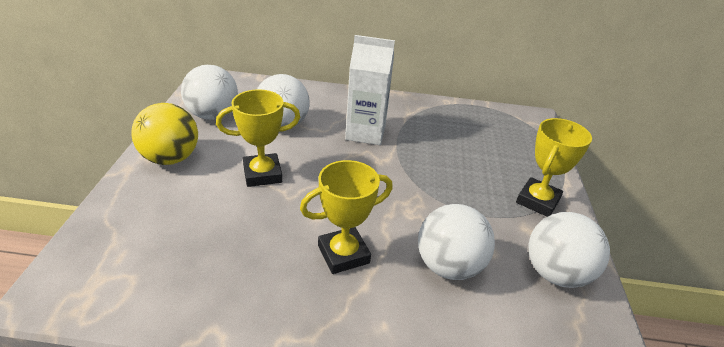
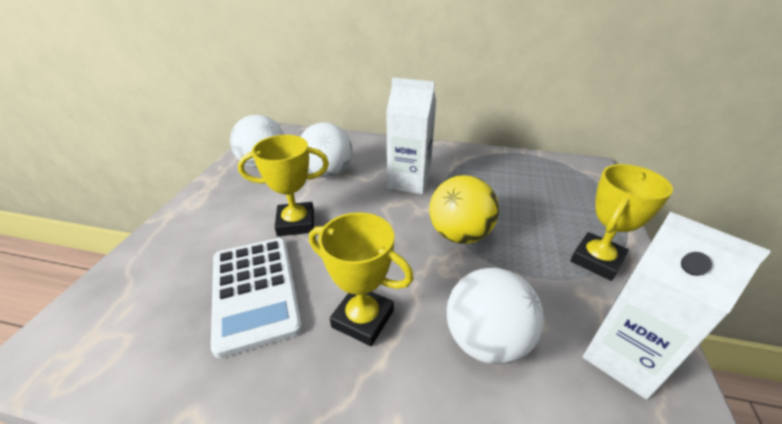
camera: 10 degrees right, 0 degrees up
(170, 158) = (211, 205): yellow ball -> yellow ball (459, 235)
(240, 236) = (255, 291): none -> white calculator
(343, 254) = (363, 319): yellow trophy -> yellow trophy turned 45 degrees clockwise
(555, 273) = (623, 357): white ball -> white carton

